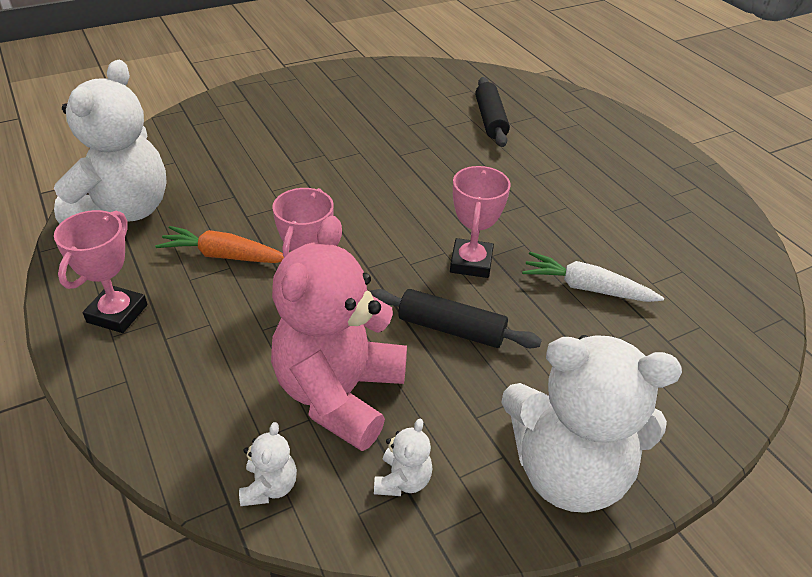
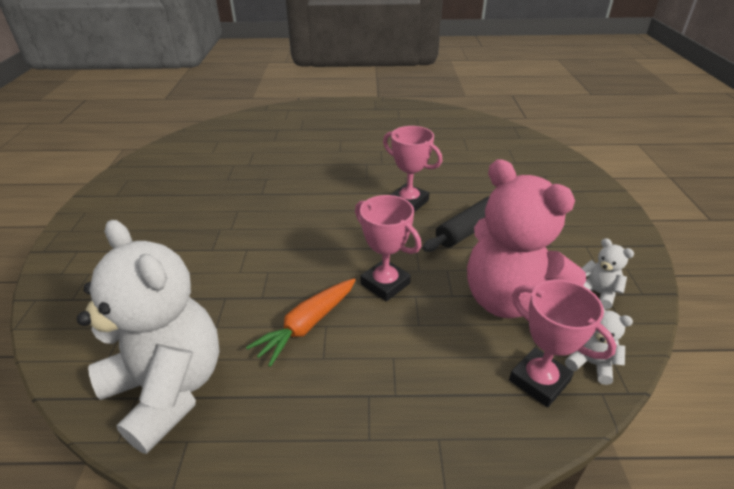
camera: 60 degrees left, 5 degrees down
(117, 313) = (337, 427): pink trophy -> pink trophy (539, 380)
(490, 120) = (262, 145): black rolling pin -> none
(568, 471) = (602, 227): white teddy bear -> none
(586, 288) = (459, 170): white carrot -> none

